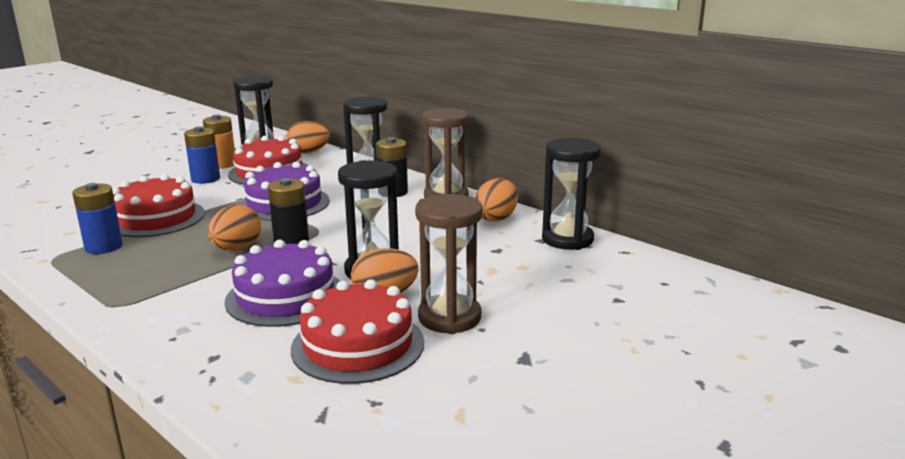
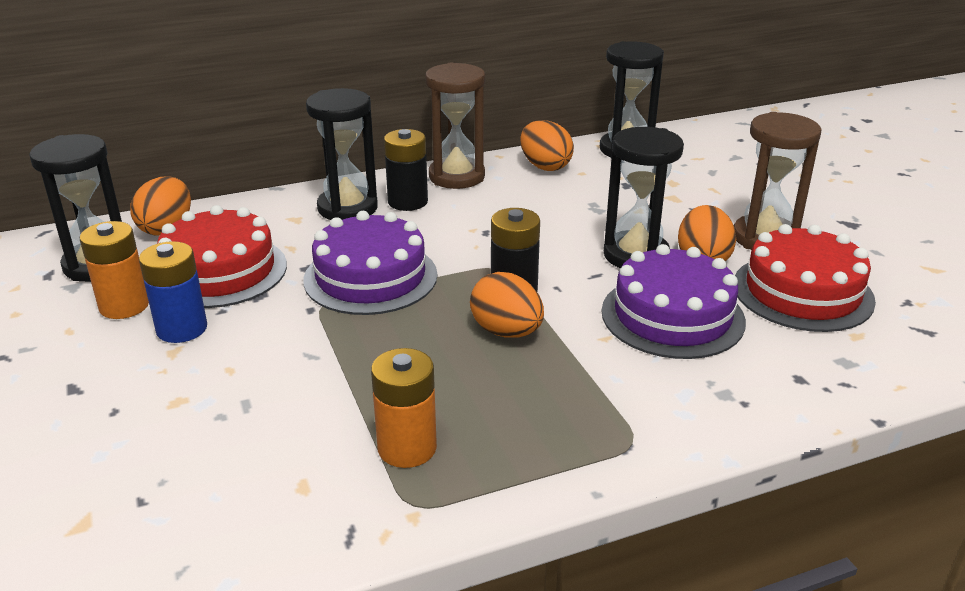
camera: 65 degrees left, 10 degrees up
(103, 247) = (407, 448): blue battery -> orange battery
(156, 218) = (323, 390): red cake -> none

